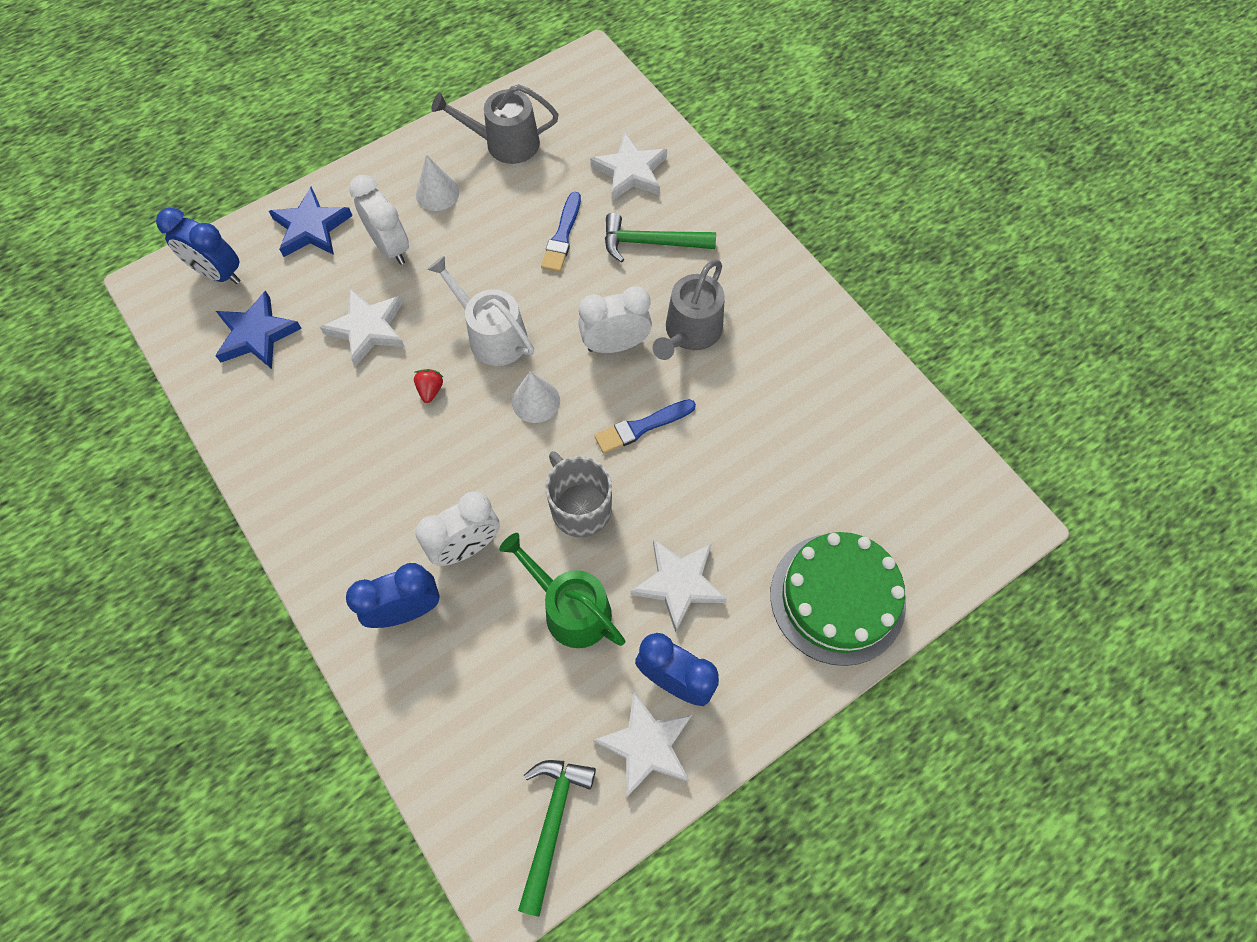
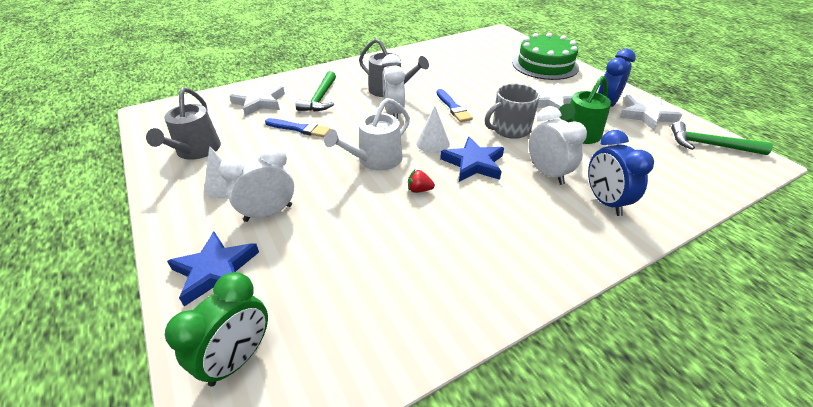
camera: 85 degrees left, 25 degrees down
(218, 273) = (238, 359): blue clock -> green clock
(257, 335) = (338, 312): blue star -> blue star (473, 163)
(367, 329) = (352, 226): white star -> none

